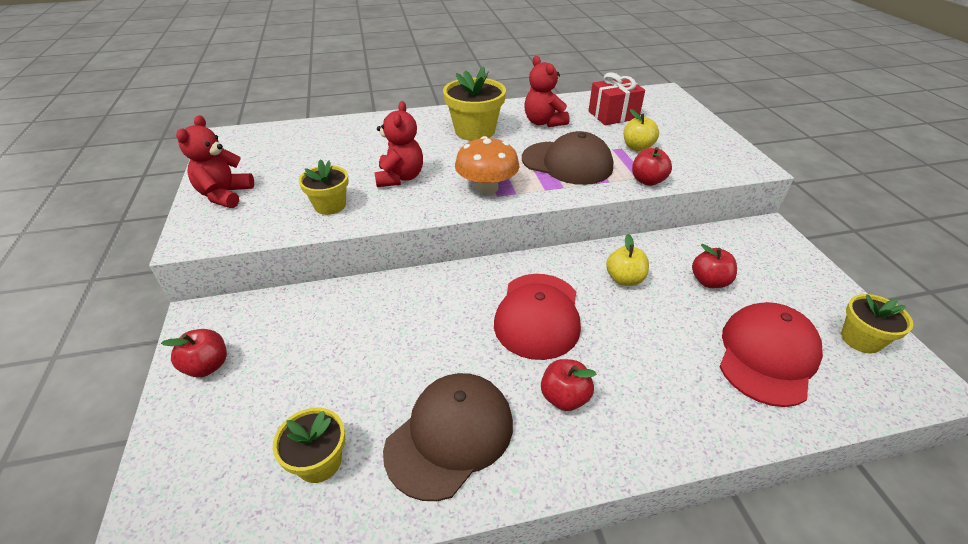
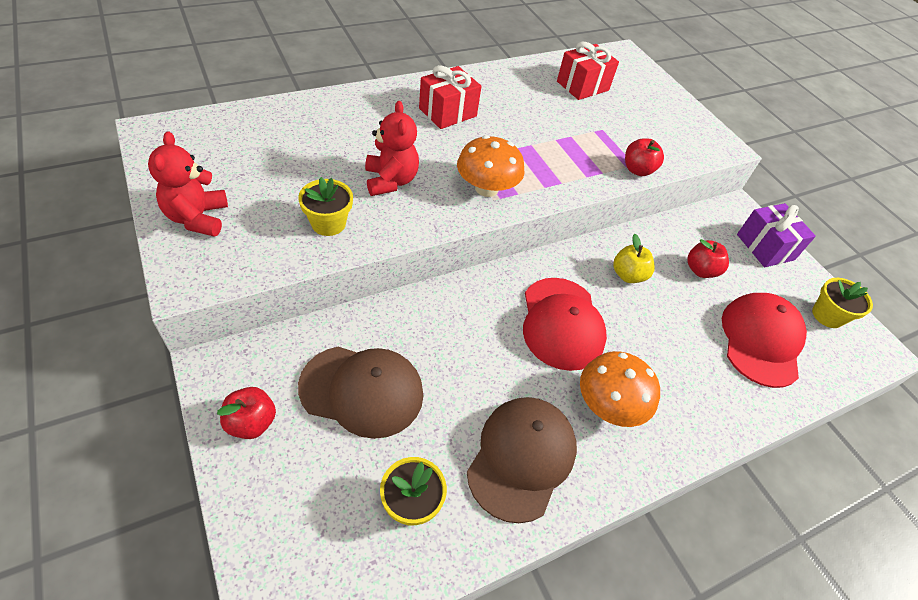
camera: 20 degrees left, 10 degrees up
(475, 131) = (448, 112): yellow flower pot -> red gift
(543, 122) = (515, 98): red teddy bear -> none
(564, 397) = (608, 405): red apple -> orange mushroom
(567, 163) = (556, 152): brown cap -> brown cap (362, 390)
(637, 147) = (617, 128): yellow apple -> none
(793, 266) = (765, 247): none -> purple gift

